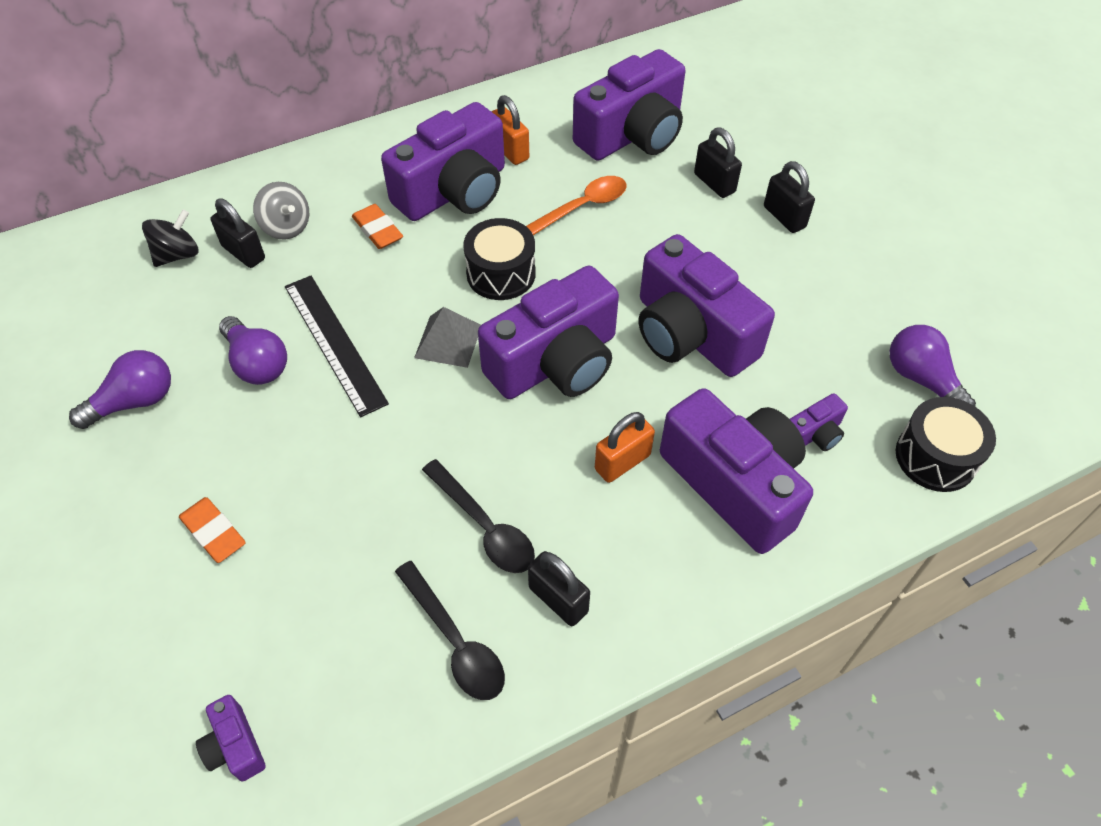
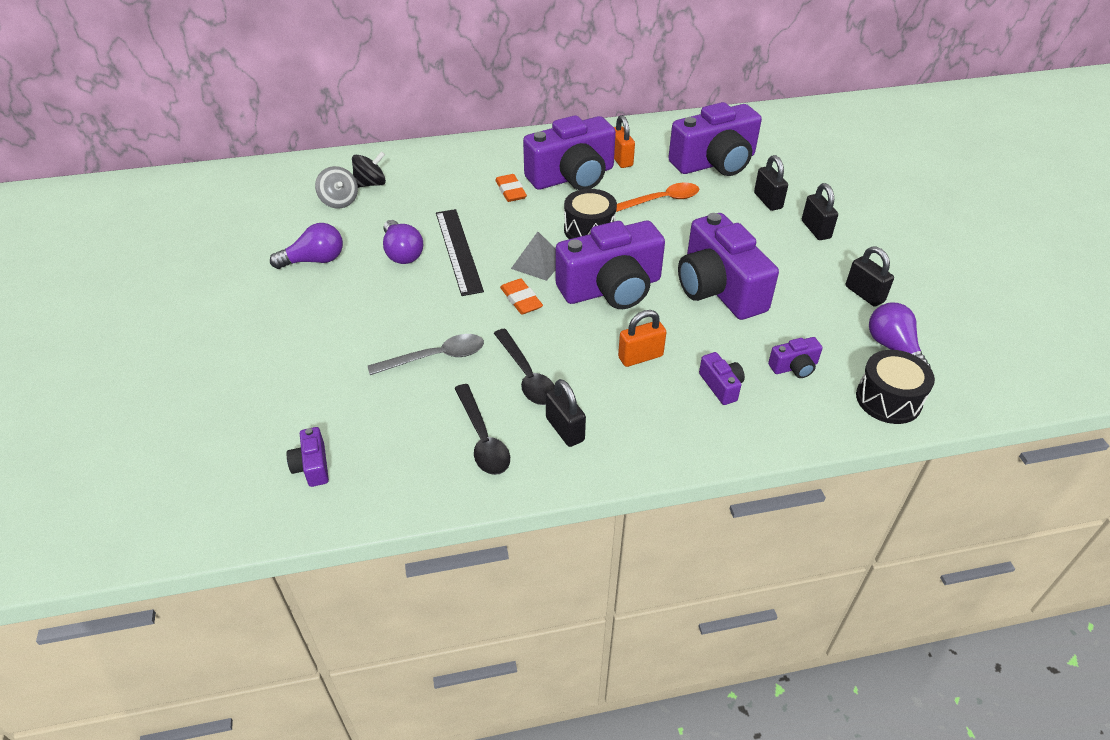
camera: 15 degrees right, 10 degrees down
(213, 532) = (340, 343): orange eraser -> orange eraser (521, 300)
(243, 253) = (415, 189): black padlock -> black padlock (864, 294)
(286, 227) = (448, 179): grey spinning top -> grey spinning top (339, 201)
(354, 525) = (436, 357): none -> grey spoon
(734, 484) = (721, 386): purple camera -> purple camera, size x0.43

